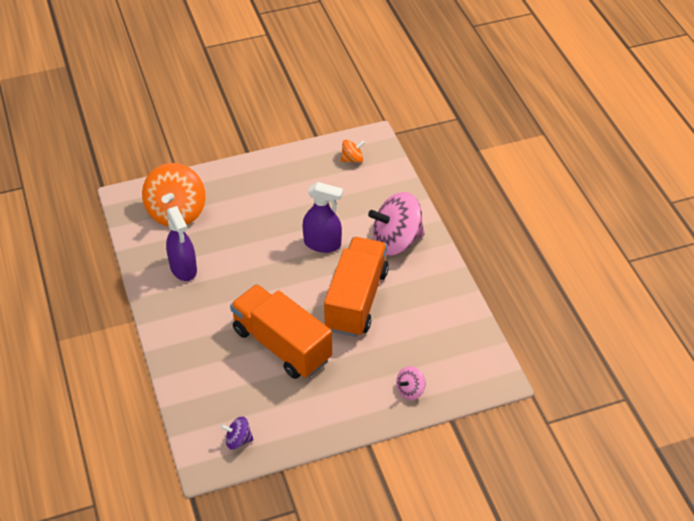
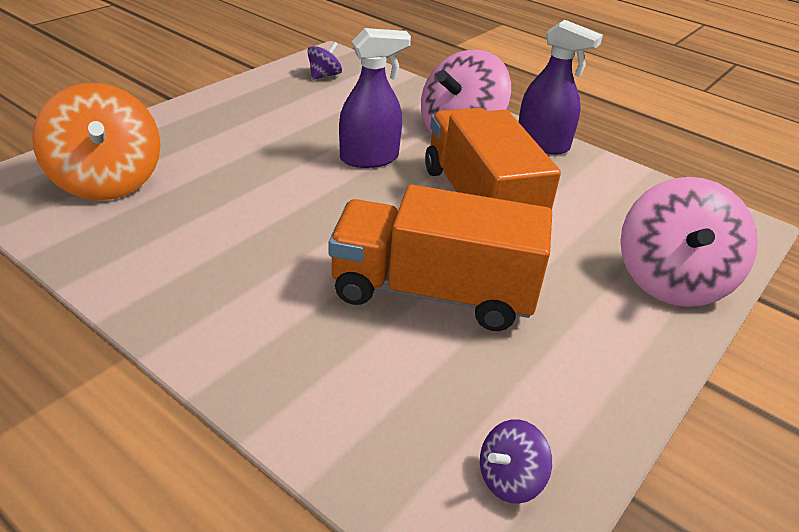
camera: 35 degrees left, 10 degrees down
(183, 268) = (173, 246): purple spray bottle -> purple spray bottle (542, 144)
(352, 159) = (324, 76): orange spinning top -> purple spinning top
(410, 390) = (671, 280): pink spinning top -> pink spinning top, size x2.16

